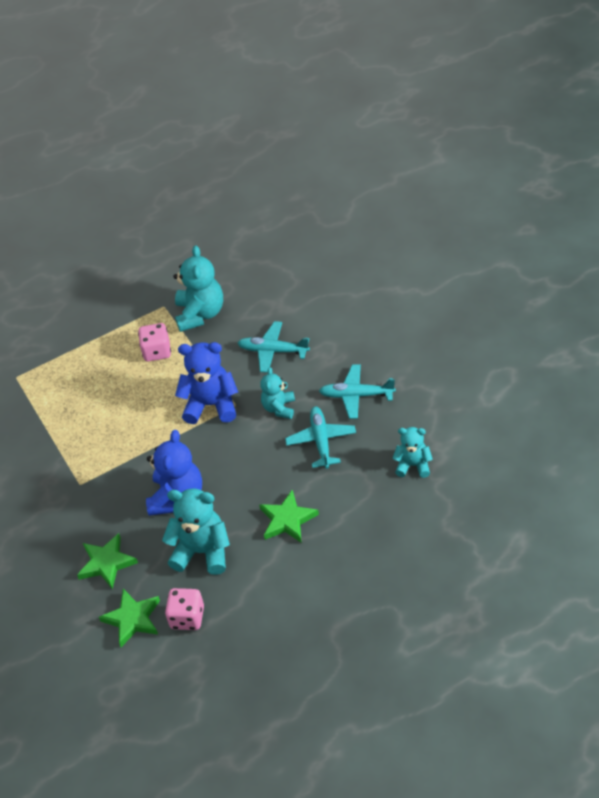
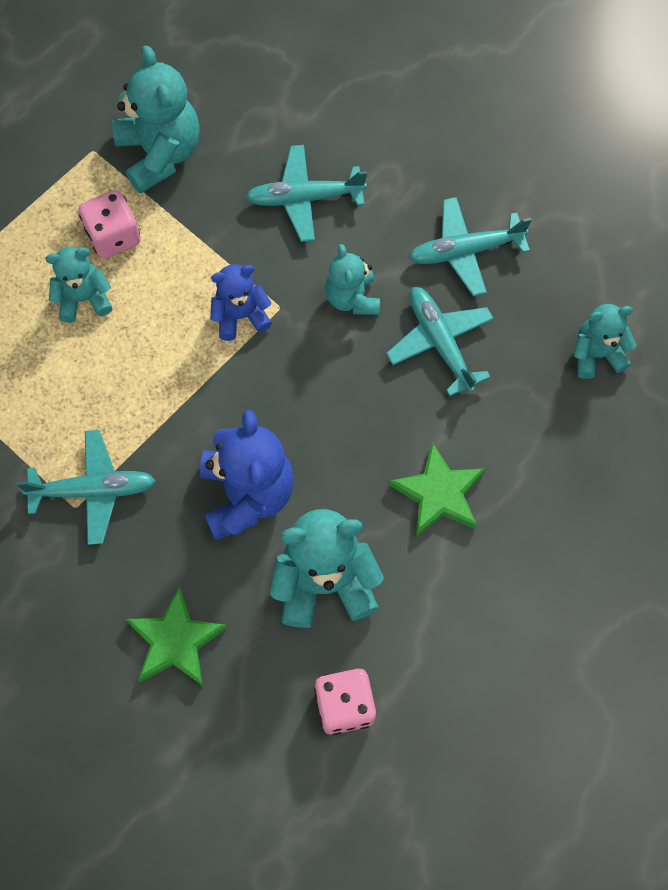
camera: 25 degrees left, 20 degrees up
(93, 477) = (93, 490): none -> turquoise plane
(127, 380) = (84, 298): none -> turquoise teddy bear
(132, 619) = (256, 731): green star -> none
(211, 405) = (240, 316): blue teddy bear -> blue teddy bear, size x0.60

